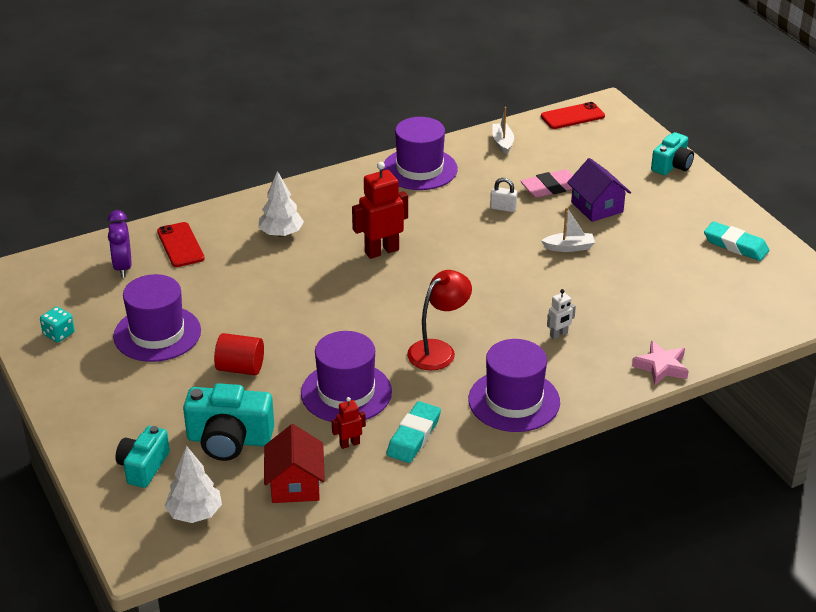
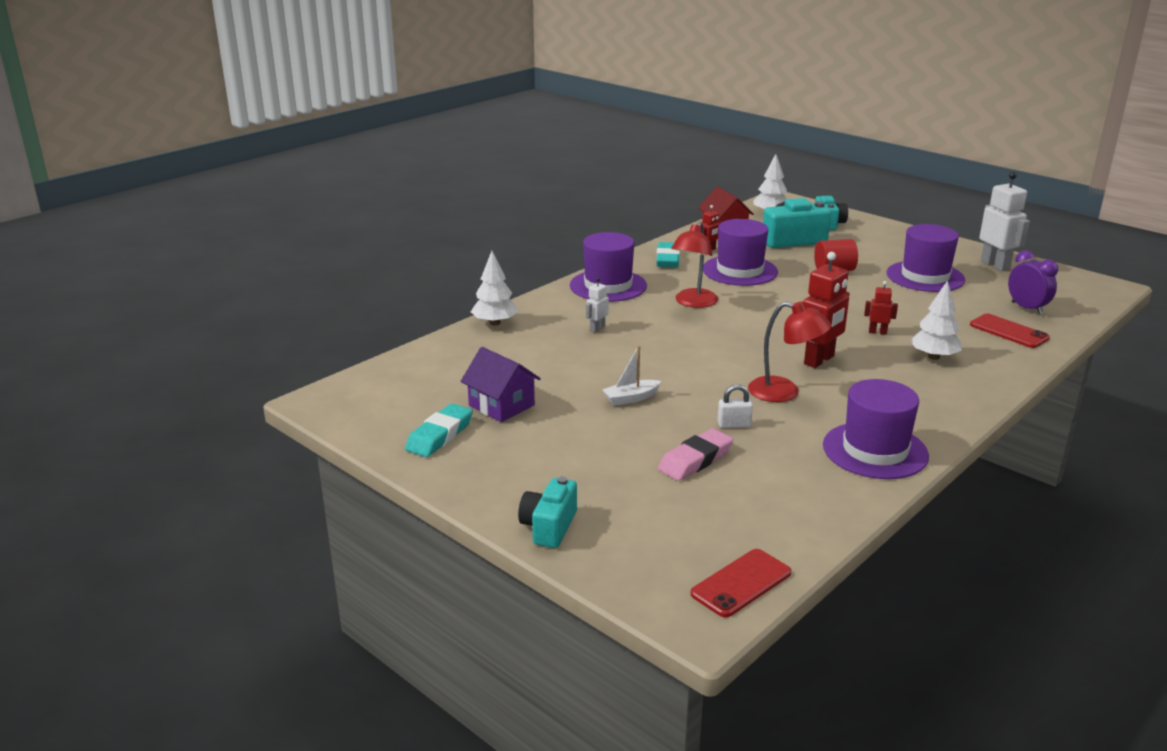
camera: 160 degrees right, 10 degrees down
(59, 334) = (995, 265): turquoise dice -> white robot
(296, 270) = (877, 332): none -> red robot
(440, 227) = (784, 392): none -> red lamp
(502, 143) = (807, 511): white boat -> none
(597, 207) = (624, 447): purple house -> purple house (501, 405)
(661, 367) = (495, 323): pink star -> white tree
(735, 245) = (440, 435): turquoise eraser -> turquoise eraser turned 75 degrees counterclockwise

